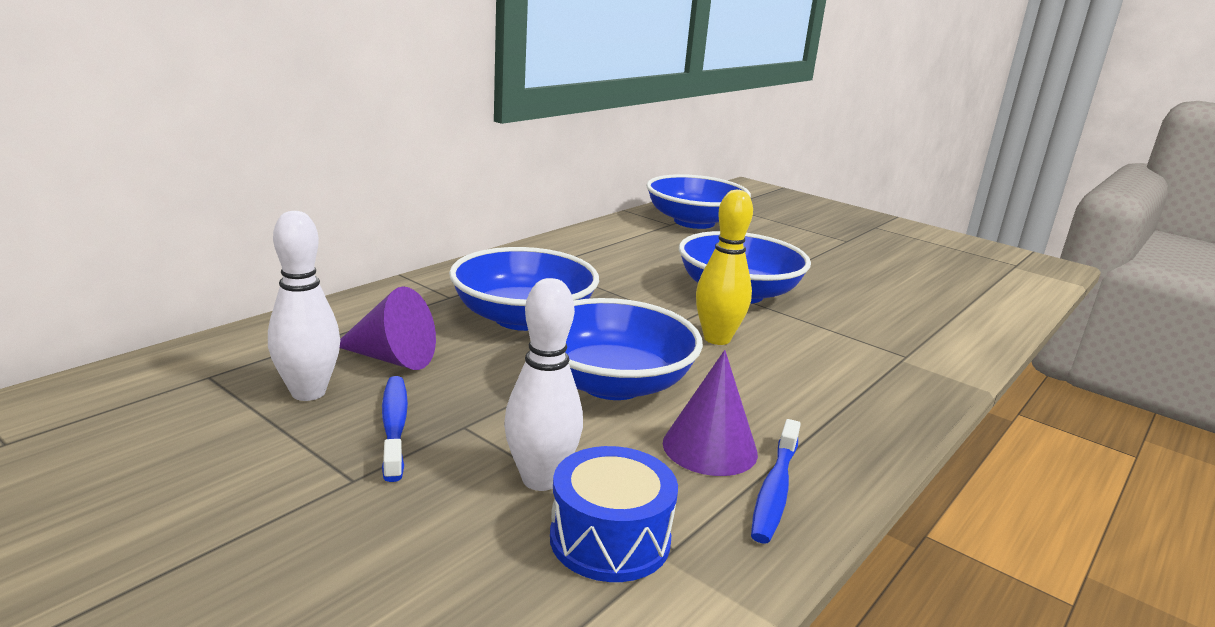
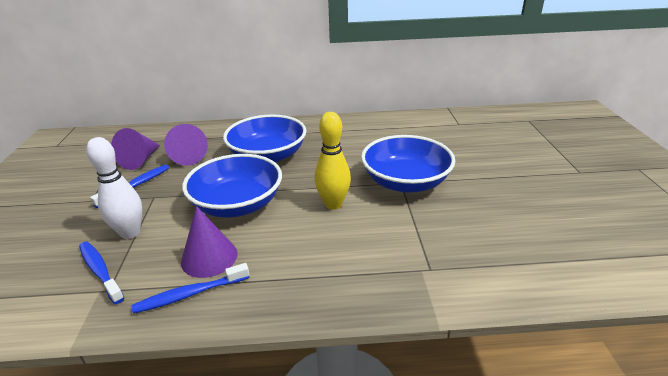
camera: 50 degrees right, 10 degrees up
(308, 392) = (140, 160): white bowling pin -> purple cone
(610, 539) = (100, 271): blue drum -> blue toothbrush
(694, 222) = (478, 126): blue bowl -> none

